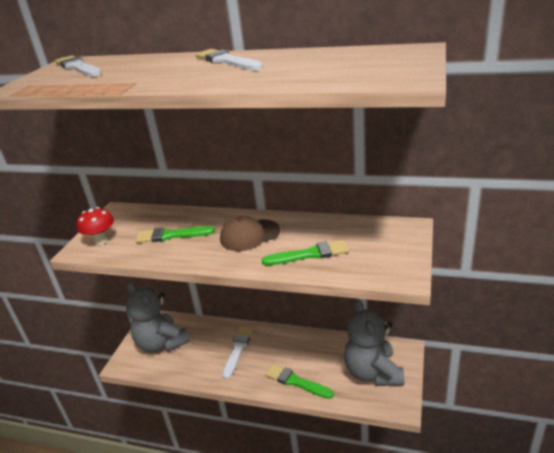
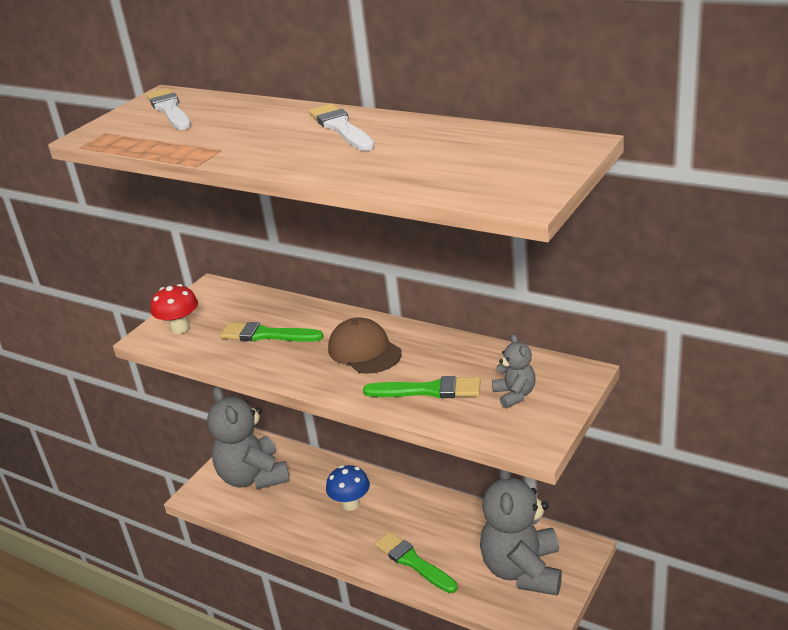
camera: 15 degrees right, 0 degrees up
(238, 349) = (351, 504): white brush -> blue mushroom
(249, 235) = (364, 351): brown cap -> brown cap turned 60 degrees clockwise
(373, 247) = (515, 395): none -> grey teddy bear

